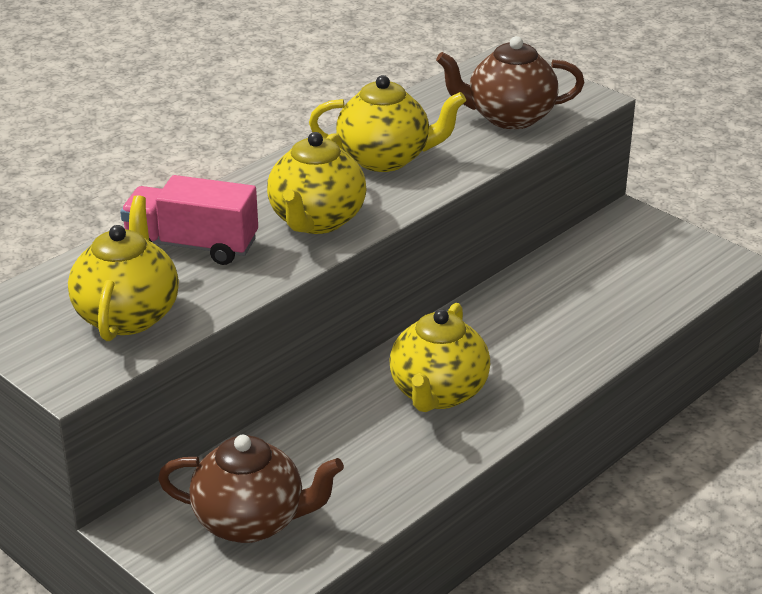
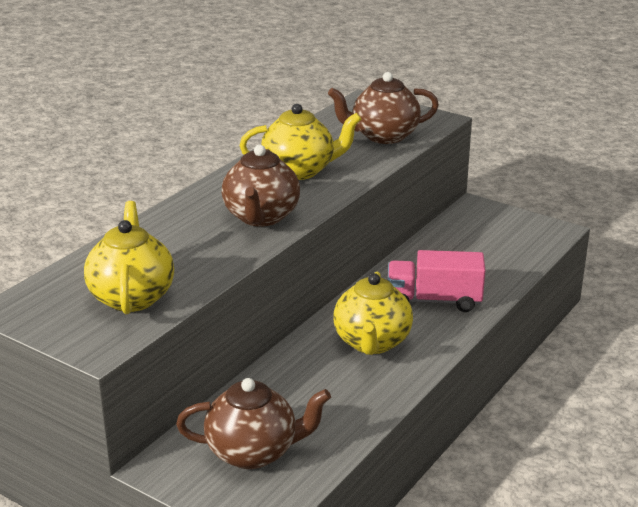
camera: 10 degrees left, 5 degrees down
(192, 245) = (168, 243): pink truck -> pink truck (434, 301)
(316, 221) = (261, 217): yellow teapot -> brown teapot

